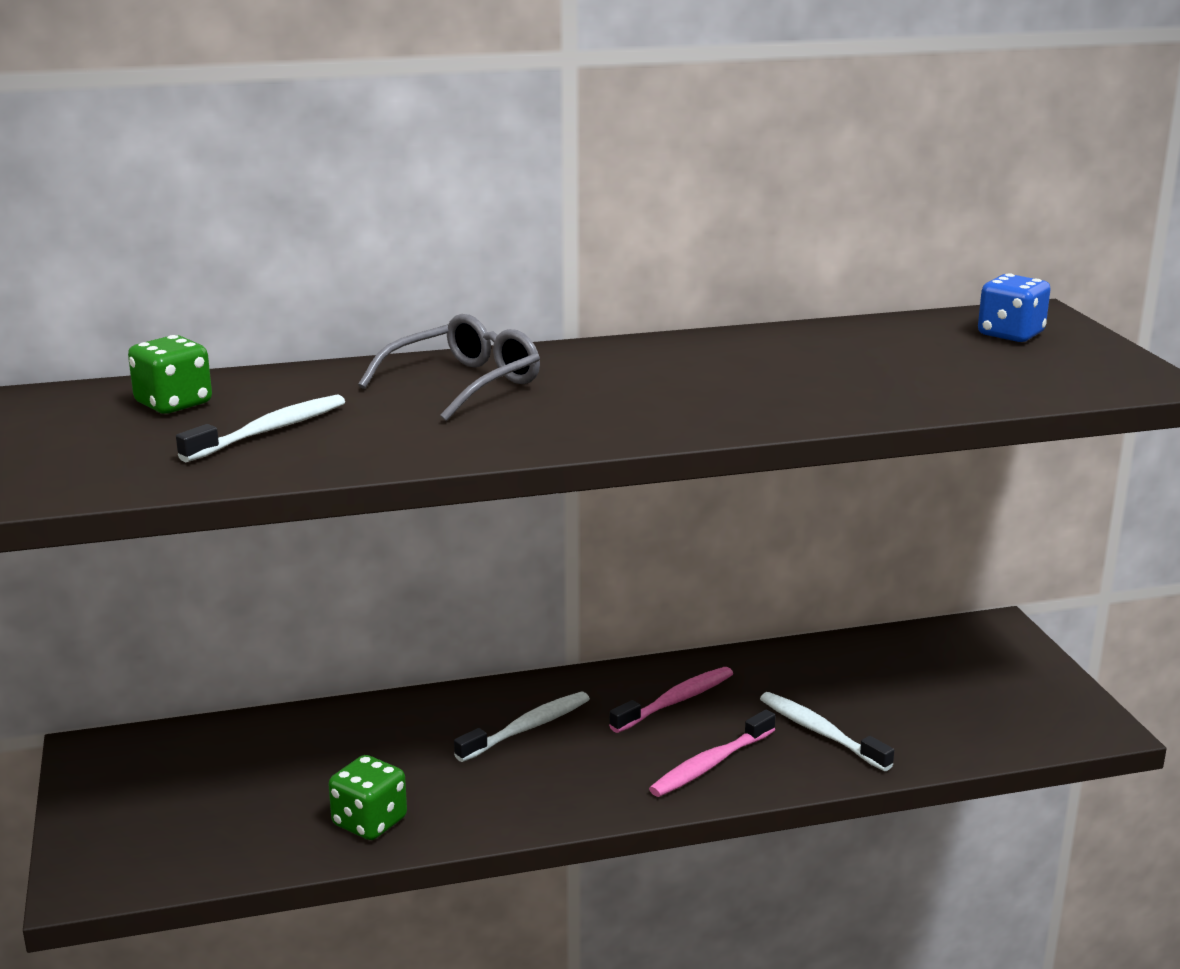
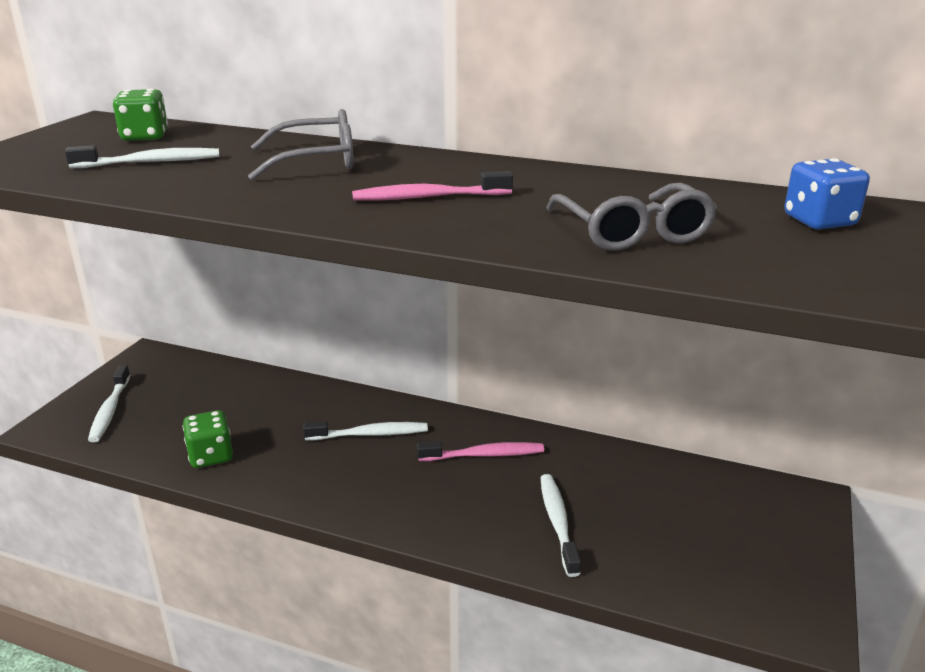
camera: 35 degrees right, 5 degrees up
(148, 830) = (110, 410): none -> white toothbrush
(710, 764) = (450, 511): pink toothbrush -> pink toothbrush (428, 197)
(895, 380) = (632, 231): none -> grey glasses

